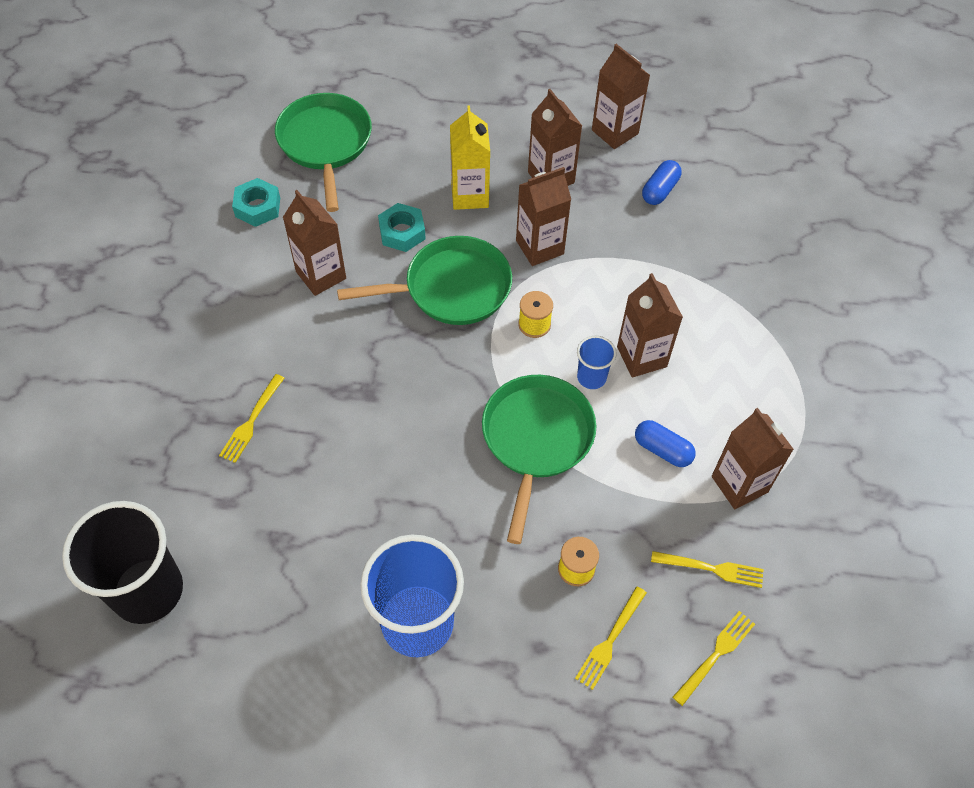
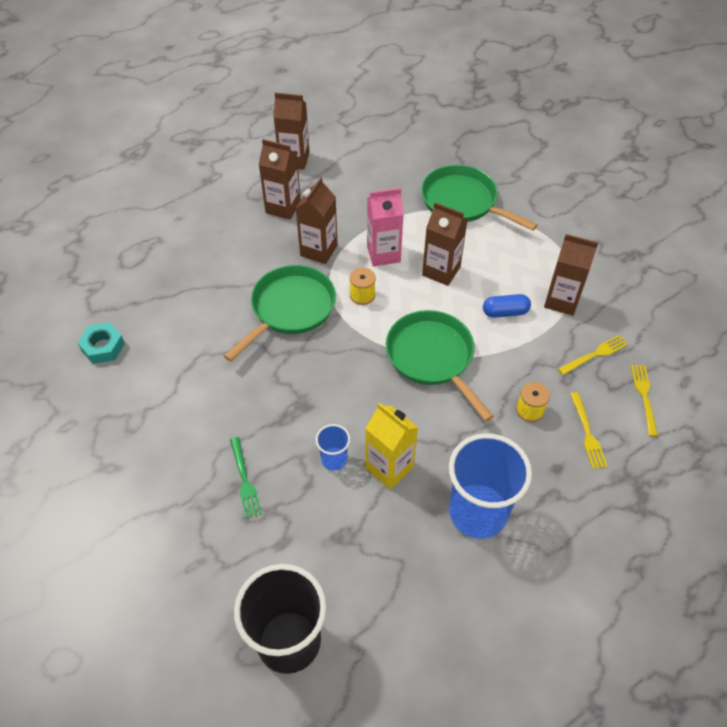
camera: 40 degrees left, 5 degrees down
(251, 421) = (245, 480): yellow fork -> green fork
(321, 275) = (195, 359): brown carton -> none
(325, 144) = (110, 278): green pan -> green pan (463, 202)
(402, 232) = (222, 297): turquoise nut -> none
(469, 195) = (243, 248): yellow carton -> yellow carton (389, 468)
(591, 377) = (426, 301): blue cup -> blue cup (334, 459)
(601, 296) = (383, 254): none -> pink carton
(659, 190) = (354, 176): blue capsule -> none

